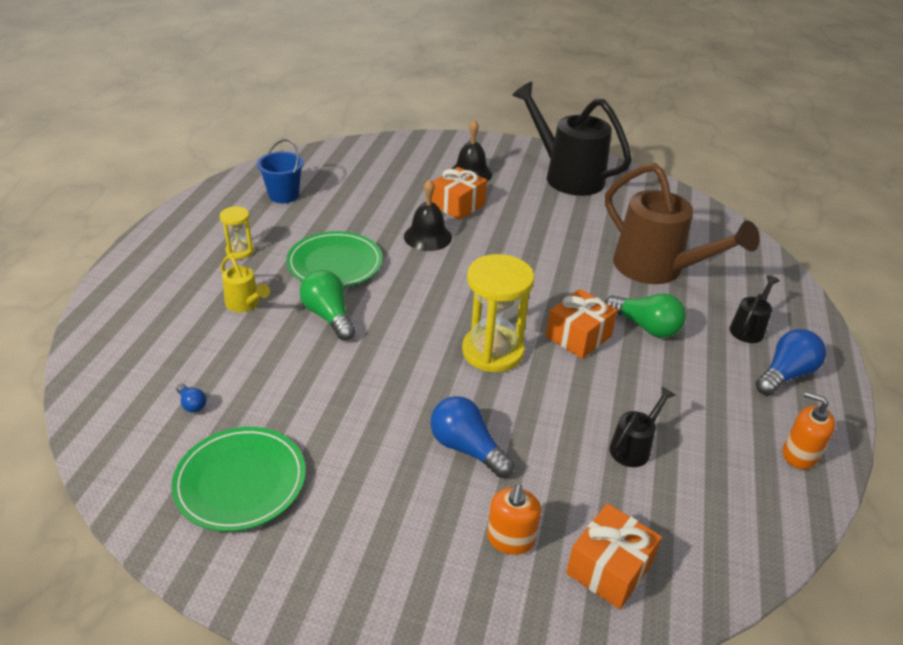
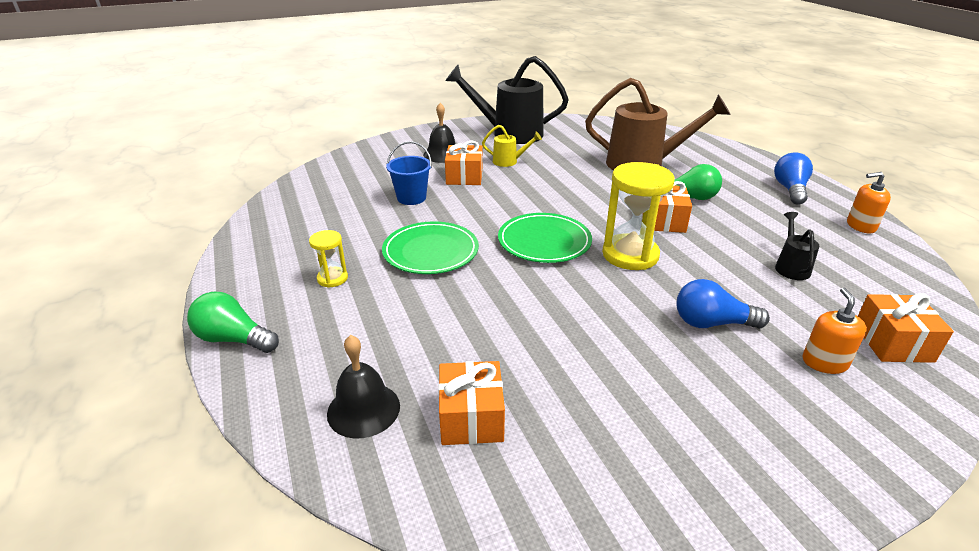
camera: 35 degrees left, 5 degrees down
(192, 404) = (471, 418): blue light bulb -> orange gift
(240, 481) = (605, 450): green plate -> green plate (544, 241)
(245, 304) = (399, 315): yellow watering can -> yellow watering can (509, 161)
(284, 195) = (311, 222): blue bucket -> blue bucket (411, 198)
(329, 316) = (483, 289): green light bulb -> green light bulb (234, 339)
(427, 237) = (474, 204): black bell -> black bell (363, 409)
(510, 539) = (824, 362): orange soap dispenser -> orange soap dispenser turned 150 degrees counterclockwise
(748, 328) = (737, 175): black watering can -> none

